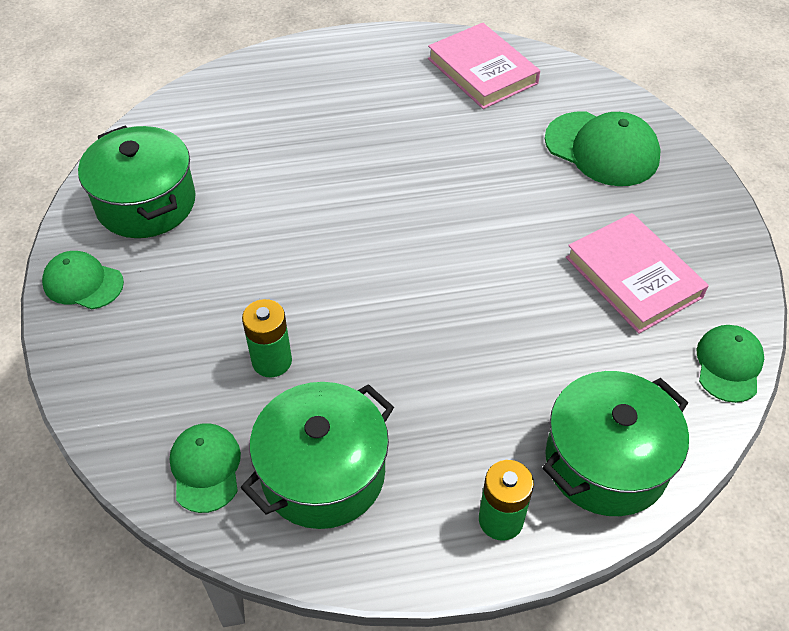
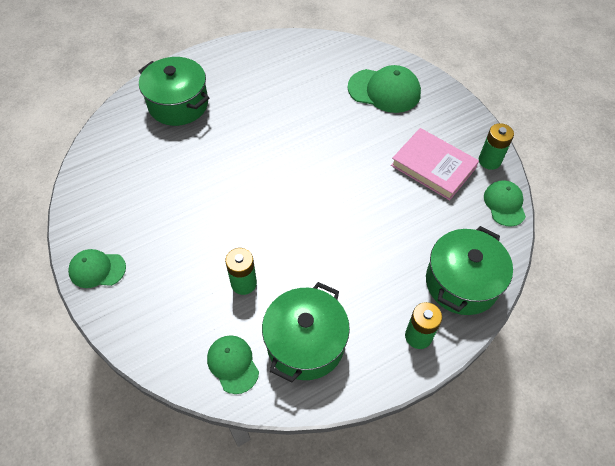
camera: 20 degrees left, 5 degrees up
(146, 203) = (115, 203): green pot -> green pot (178, 104)
(482, 71) = (293, 57): pink book -> none
(731, 293) = (489, 161): none -> green battery

